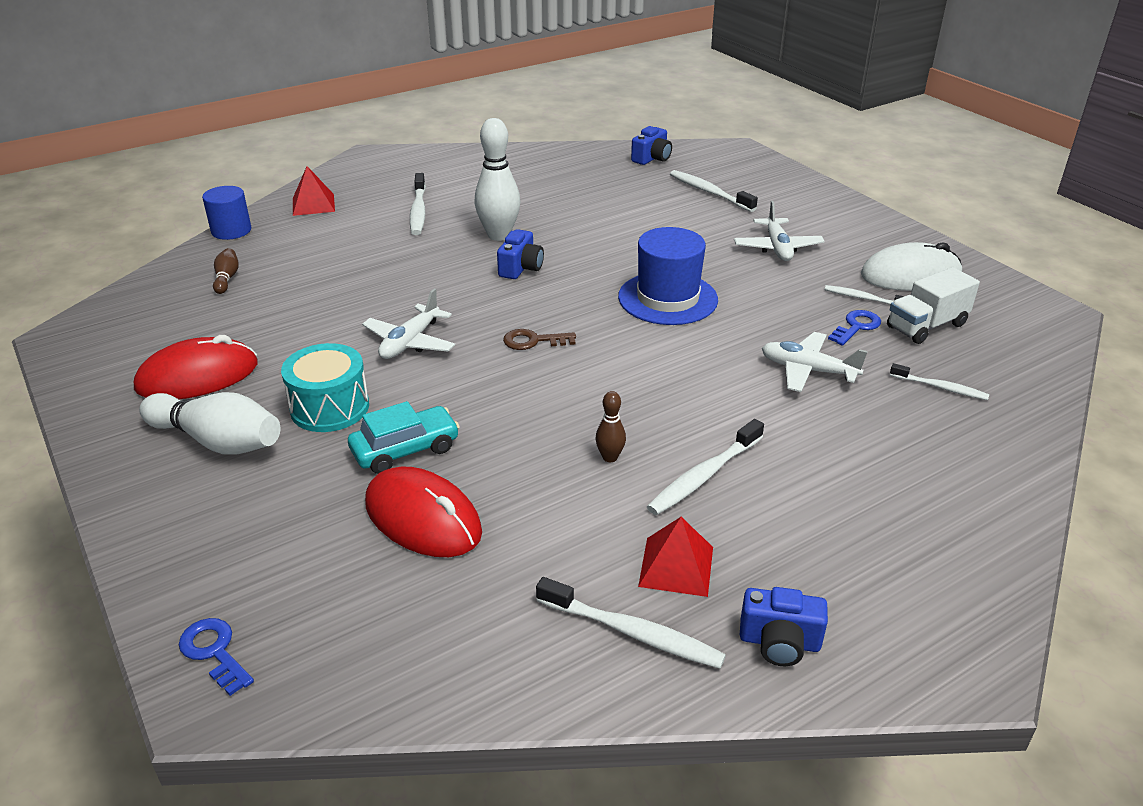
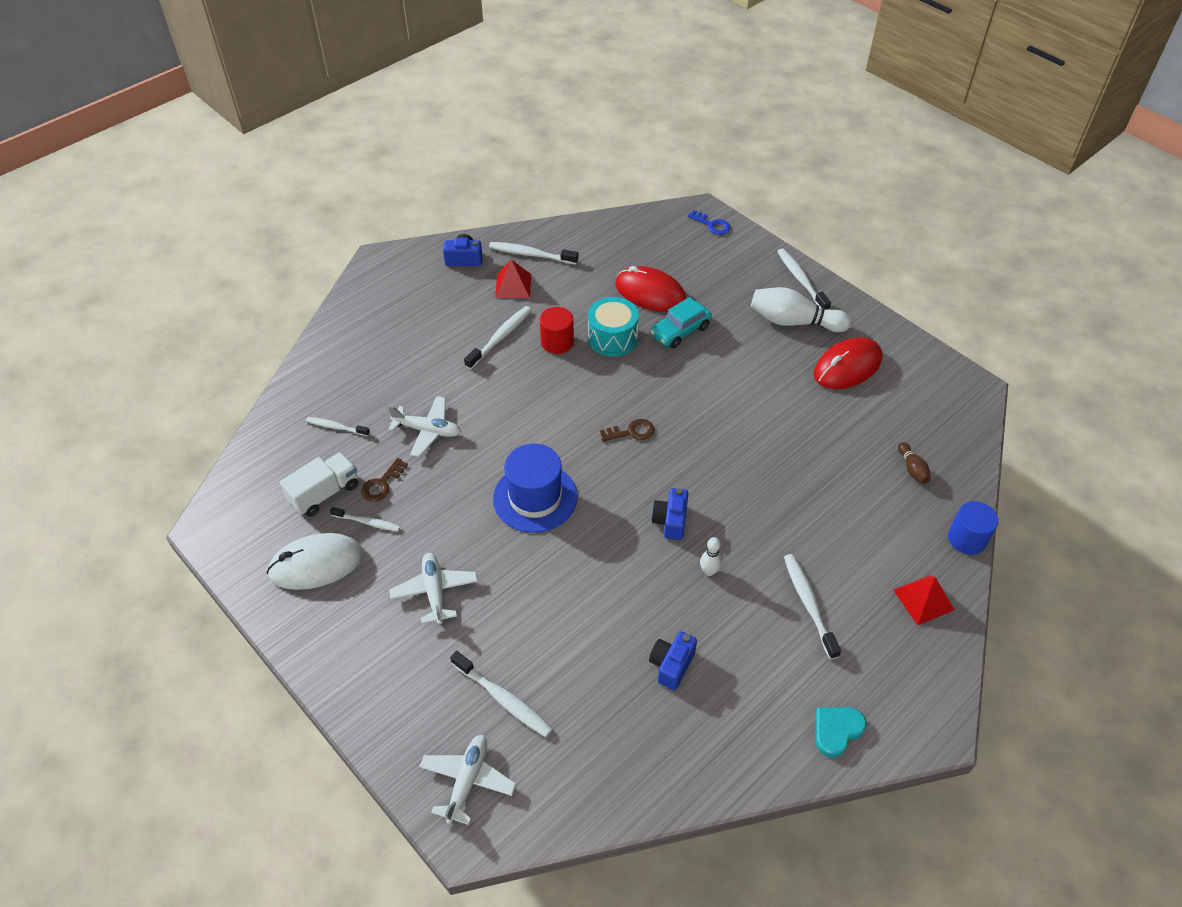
camera: 170 degrees right, 15 degrees up
(143, 506) = (801, 280): none -> white toothbrush
(330, 407) = (743, 354): turquoise drum -> turquoise drum (612, 338)
(410, 342) = (722, 418): white plane -> white plane (467, 781)
(445, 160) = (836, 731): none -> turquoise heart
(499, 235) = (709, 571): white bowling pin -> white bowling pin, size x0.48
(610, 457) = (557, 342): brown bowling pin -> red cylinder
(652, 158) = (579, 782): blue camera -> blue camera (671, 665)
(856, 327) = (382, 484): blue key -> brown key

